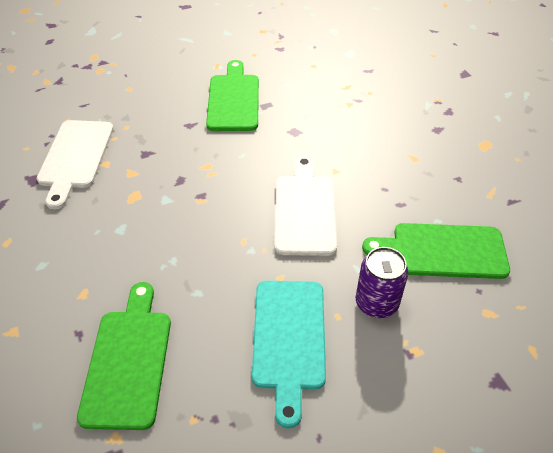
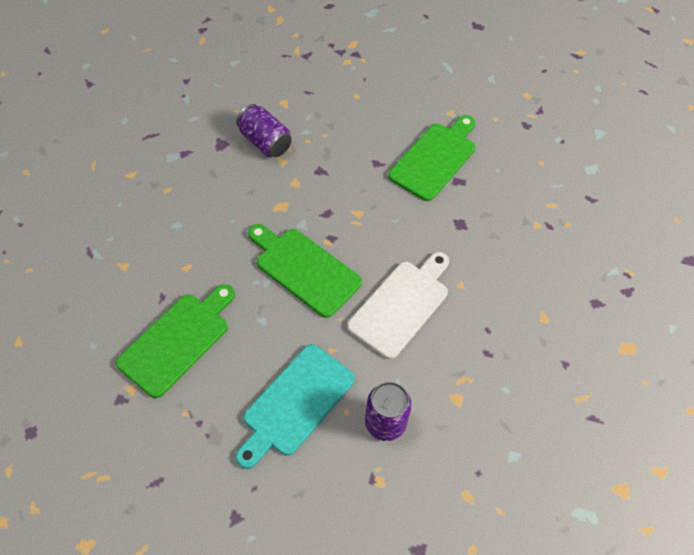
camera: 35 degrees right, 10 degrees up
(75, 157) = (265, 142): white cutting board -> purple can
(443, 251) = (482, 419): green cutting board -> green cutting board (304, 269)

